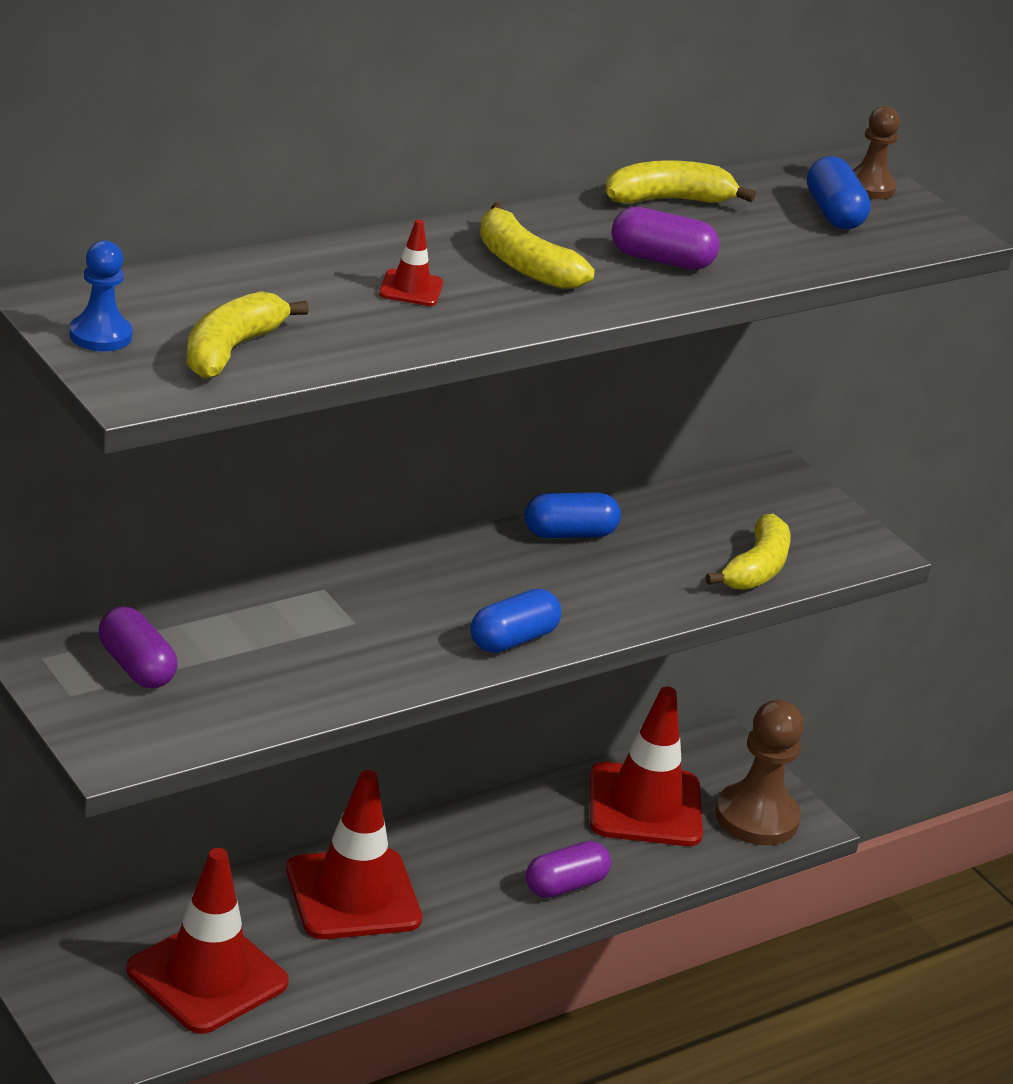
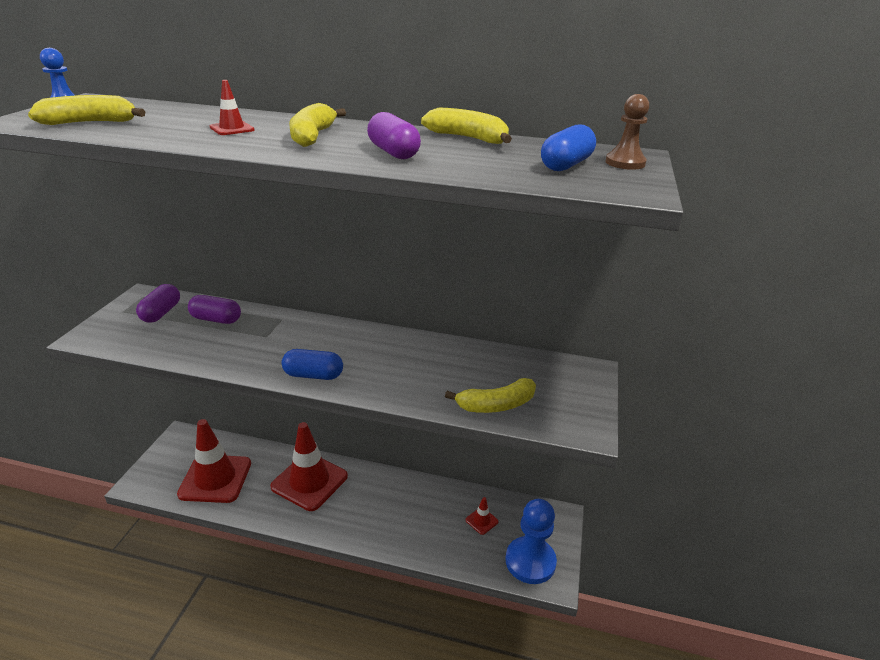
camera: 50 degrees right, 0 degrees up
(565, 885) = (395, 533): purple capsule -> purple capsule (216, 319)
(569, 534) = (426, 346): blue capsule -> none
(645, 806) = (481, 521): red traffic cone -> red traffic cone, size x0.41
(756, 818) = (530, 561): brown pawn -> blue pawn

